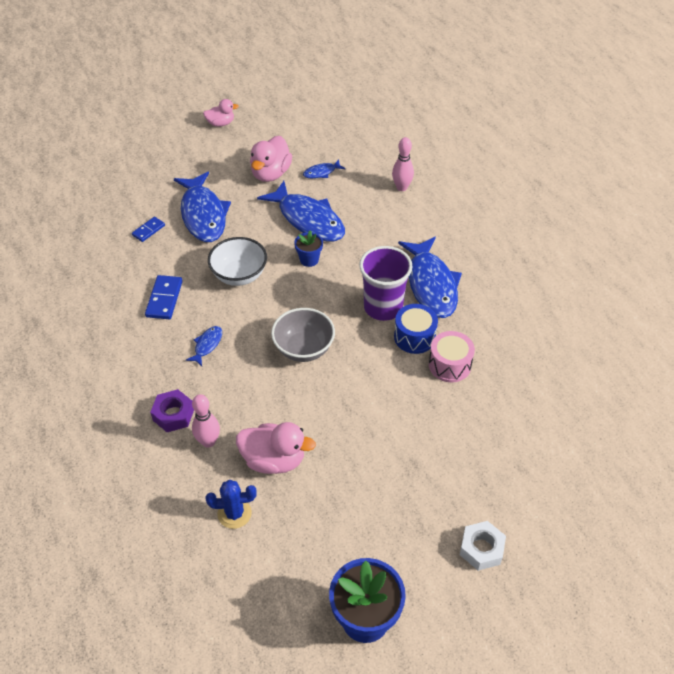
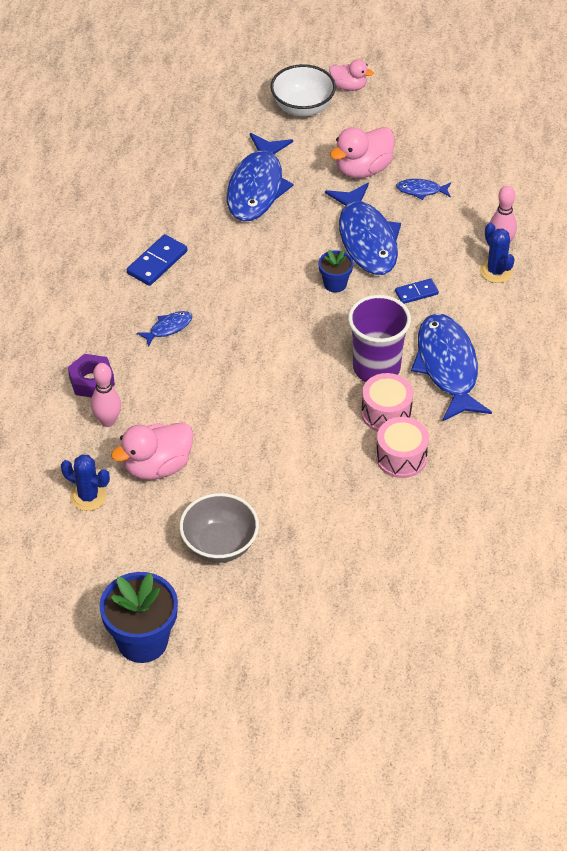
camera: 30 degrees right, 0 degrees up
(148, 230) = (188, 181): blue domino -> blue domino (416, 292)
(239, 275) = (249, 270): white bowl -> white bowl (302, 107)
(274, 460) = (157, 466): pink duck -> pink duck turned 105 degrees clockwise
(304, 348) = (262, 374): grey bowl -> grey bowl (220, 544)
(412, 206) = (496, 271): none -> blue cactus
(414, 337) = (386, 413): blue drum -> pink drum
(431, 285) = (447, 367): blue fish -> blue fish turned 150 degrees clockwise
(481, 549) = (295, 638): white nut -> none

